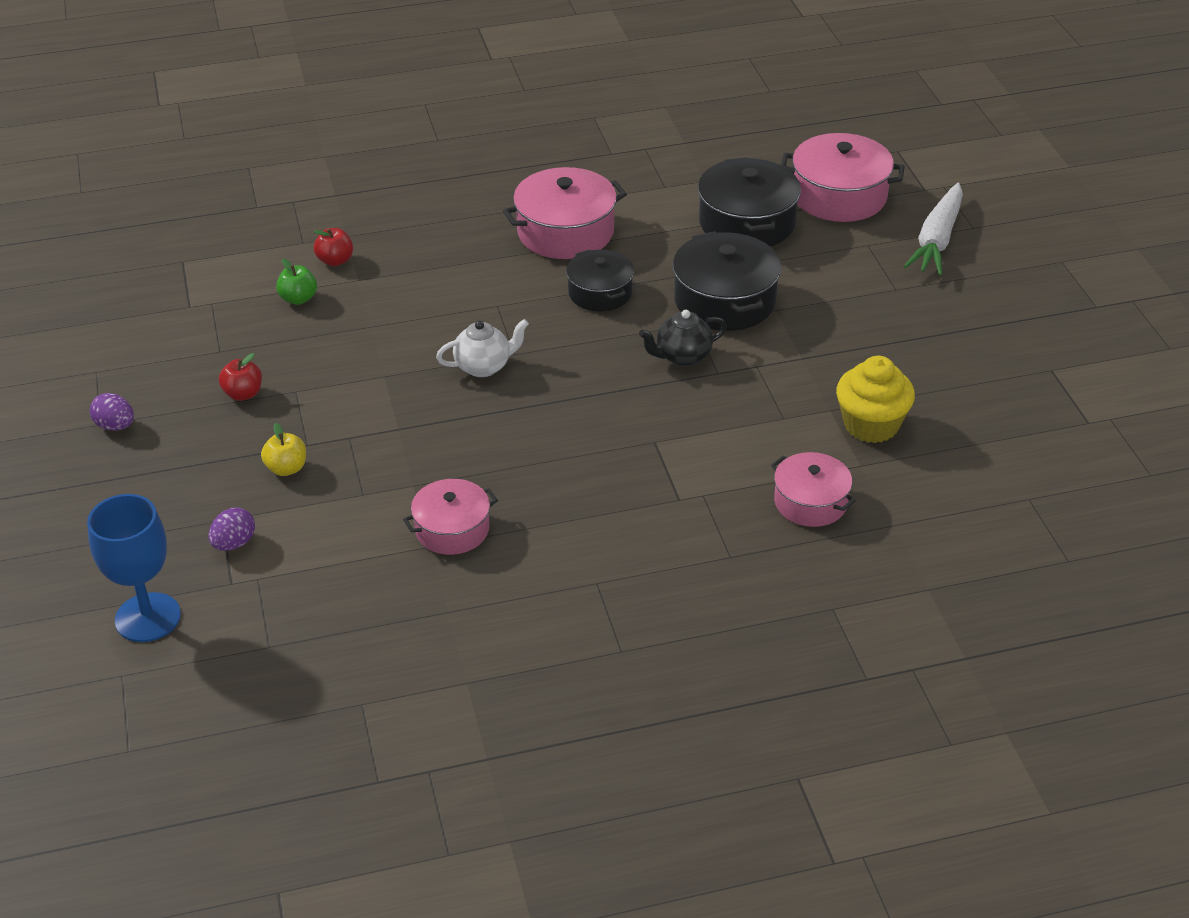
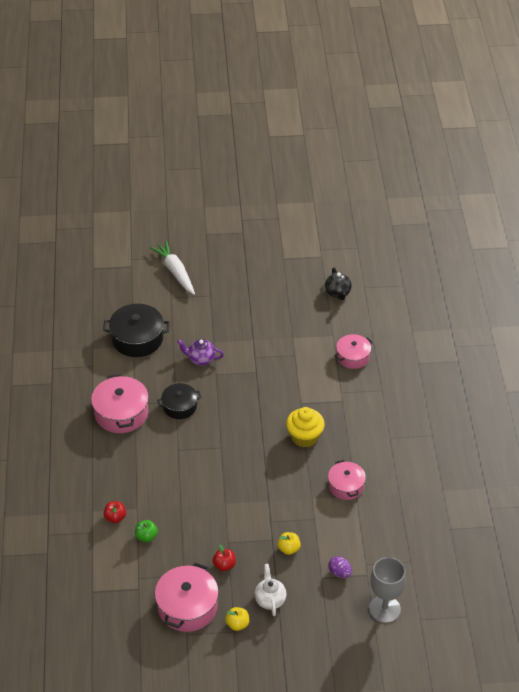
camera: 80 degrees left, 5 degrees up
(115, 426) = (237, 624): purple egg -> yellow apple
(148, 617) = (384, 609): blue goblet -> grey goblet
(484, 367) = (228, 461): white teapot -> white teapot (270, 599)
(682, 357) = (240, 383): black teapot -> black teapot (338, 293)
(725, 301) = (201, 359): black pot -> purple teapot
(839, 196) = (126, 299): pink pot -> pink pot (187, 607)
(871, 425) = (306, 326): yellow cupcake -> yellow cupcake (304, 437)
(937, 240) = (175, 272): white carrot -> white carrot turned 150 degrees counterclockwise

